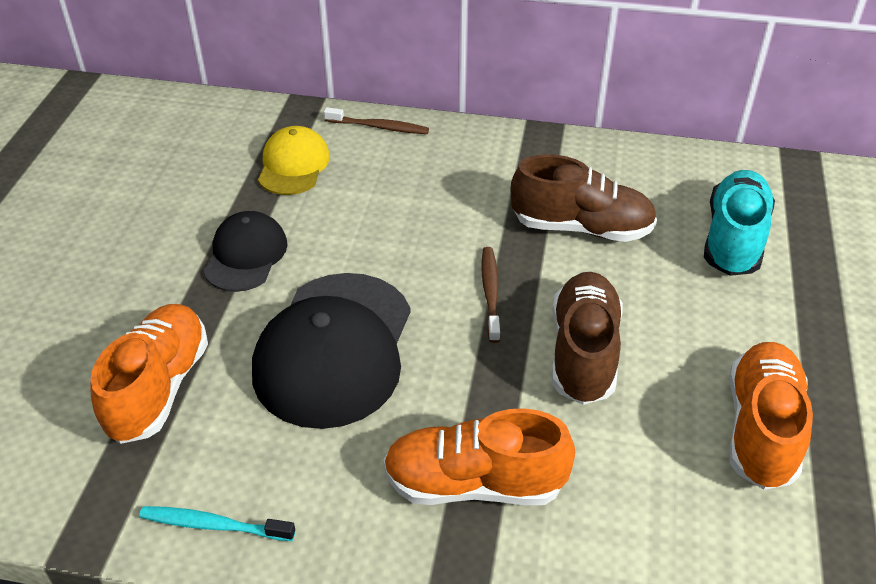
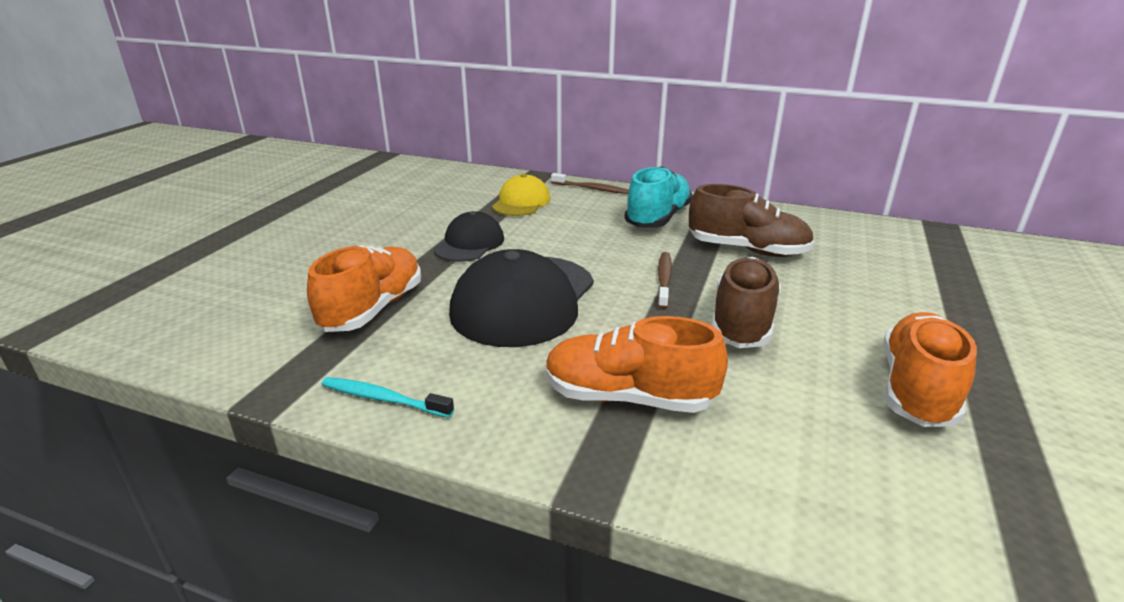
camera: 10 degrees right, 15 degrees down
(733, 239) = (883, 267): turquoise shoe -> turquoise shoe (658, 218)

